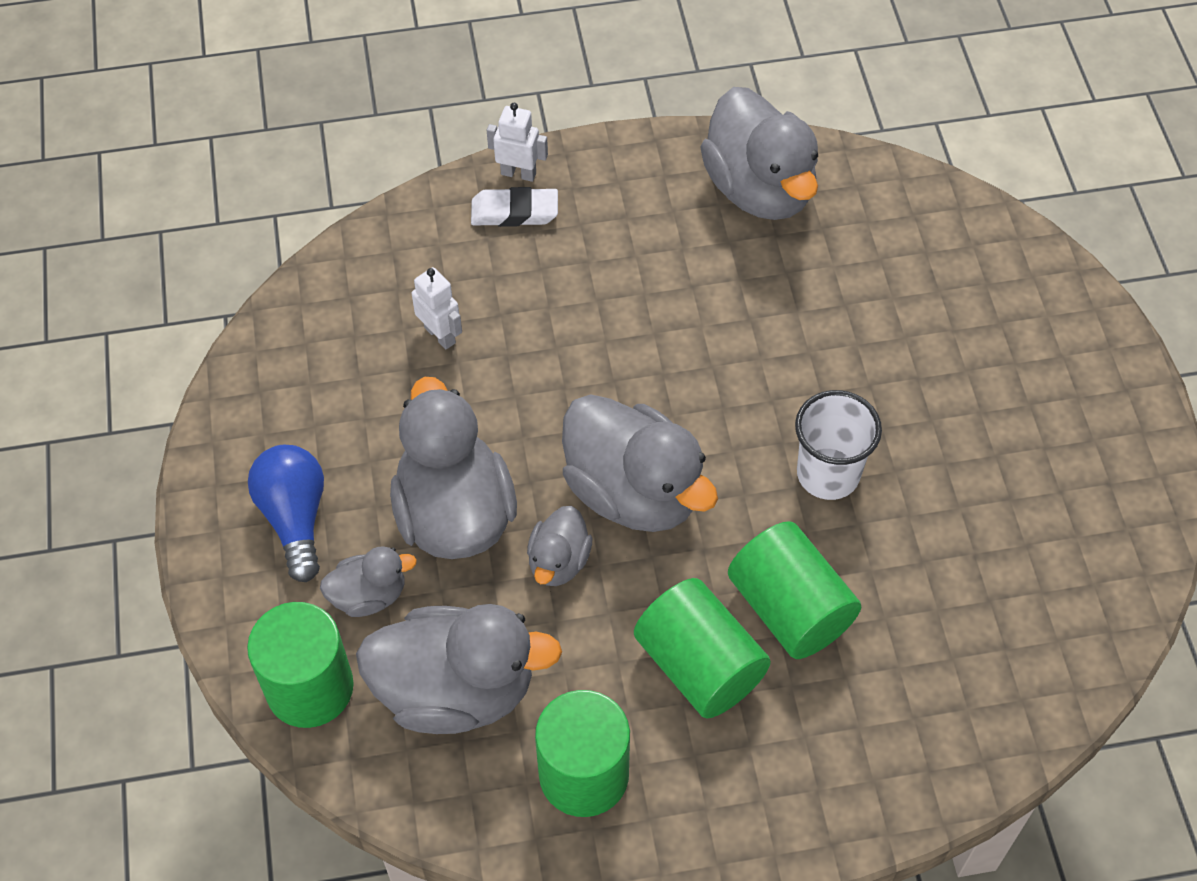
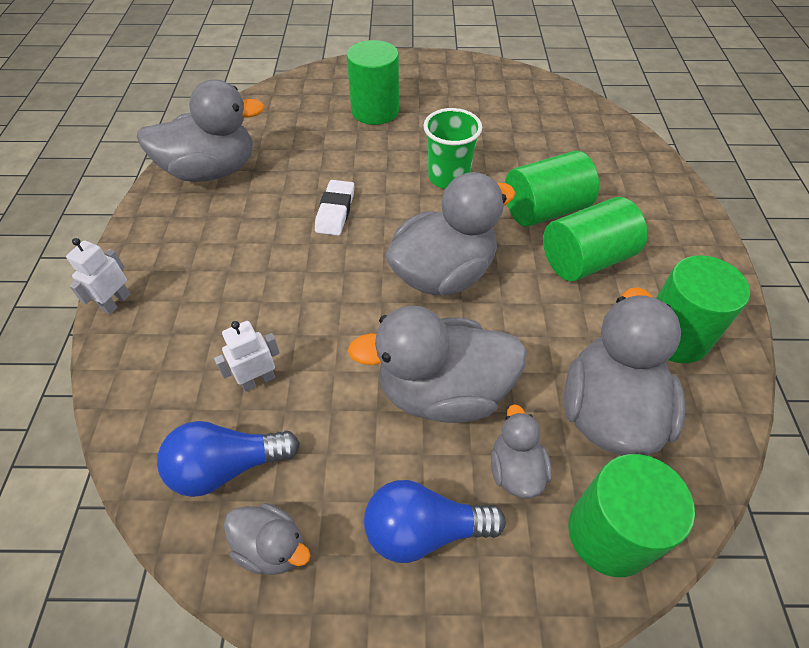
camera: 80 degrees left, 5 degrees down
(338, 337) = (227, 467): none -> blue light bulb
(514, 212) = (155, 310): white eraser -> white eraser (335, 211)
(558, 561) = (496, 326): grey duck -> grey duck (272, 547)
(828, 474) = (448, 177): white cup -> green cup
(961, 351) = (375, 111): none -> green cylinder

